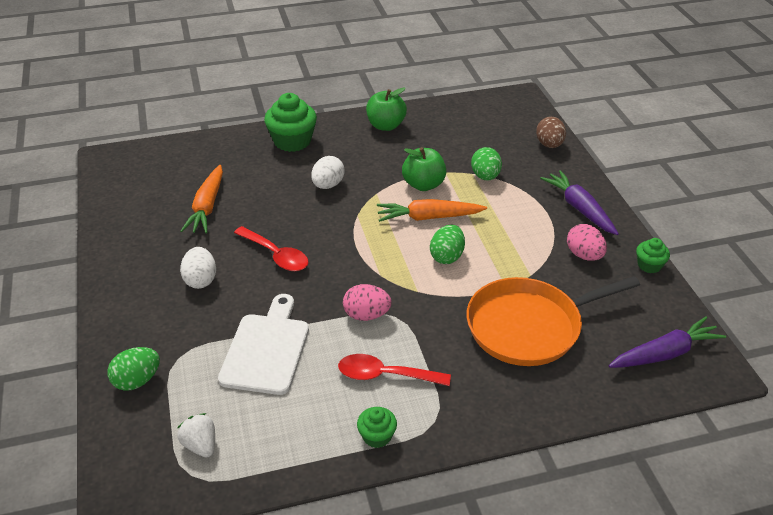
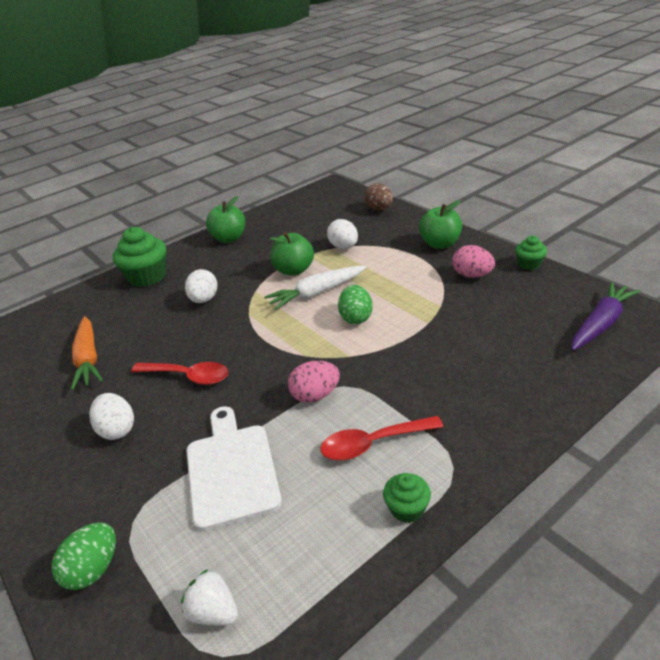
camera: 20 degrees left, 5 degrees down
(429, 217) = (317, 293): orange carrot -> white carrot
(485, 176) = (344, 247): green egg -> white egg
(529, 326) = (472, 347): orange pan -> none
(579, 209) = (440, 244): purple carrot -> green apple

